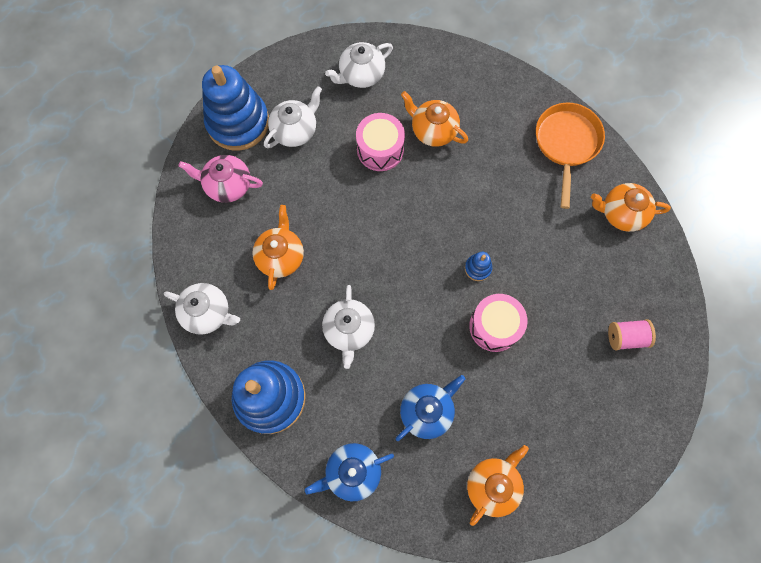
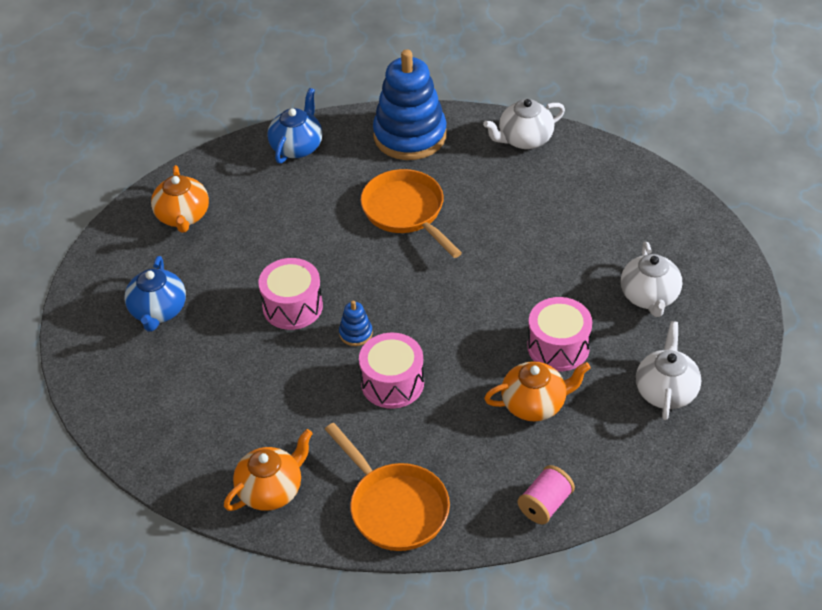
camera: 135 degrees right, 25 degrees down
(227, 185) = (637, 216): pink teapot -> none
(238, 123) = (702, 261): blue stacking toy -> none
(281, 256) = (525, 210): orange teapot -> none
(349, 330) = (406, 212): white teapot -> orange pan
(427, 411) = (283, 216): blue teapot -> blue teapot (158, 311)
(492, 215) = (392, 383): none -> pink drum
(626, 337) = (167, 391): pink spool -> pink spool (545, 504)

